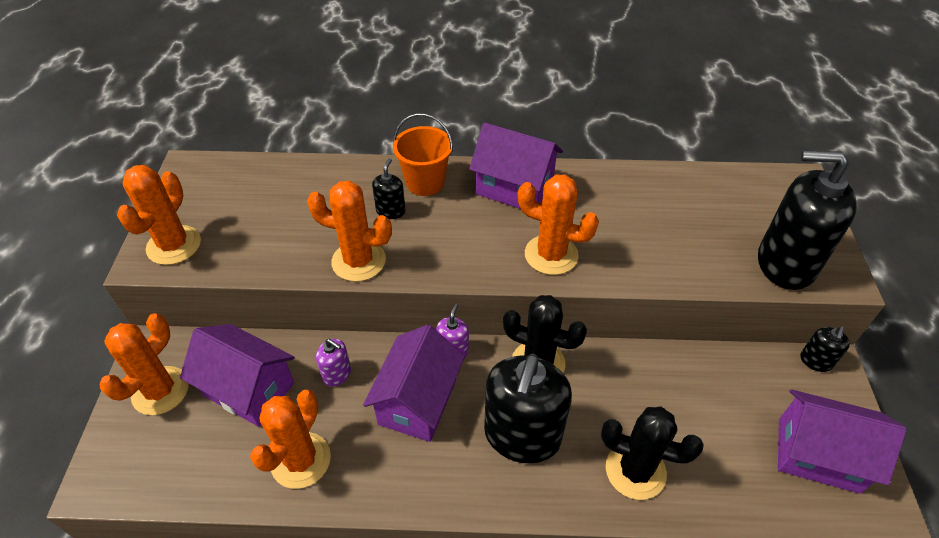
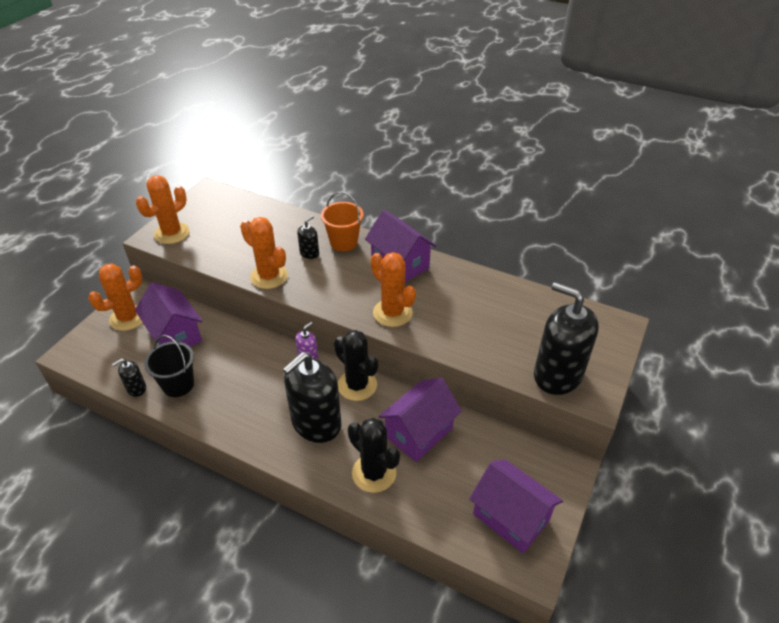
camera: 25 degrees right, 5 degrees down
(301, 460) = (178, 385): orange cactus -> black bucket
(337, 374) = (229, 345): purple soap dispenser -> none
(418, 401) = (266, 379): purple house -> purple house (419, 432)
(815, 361) = (559, 459): black soap dispenser -> black soap dispenser (136, 388)

